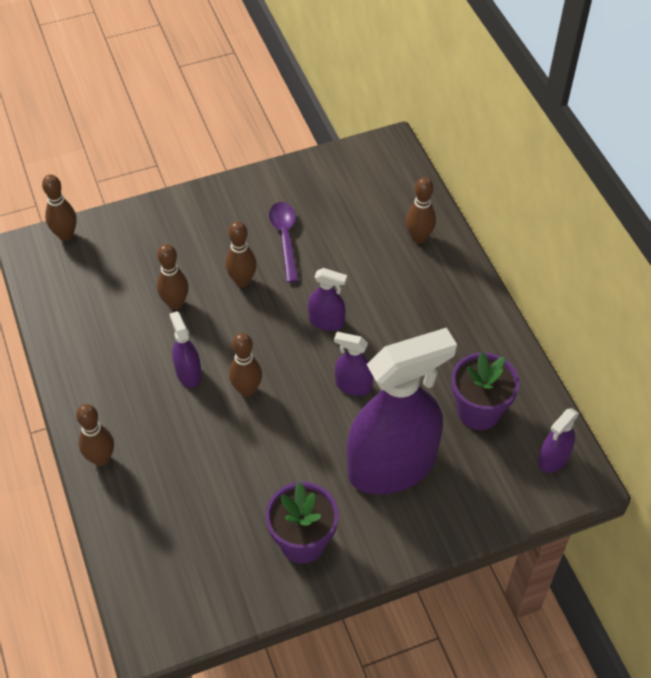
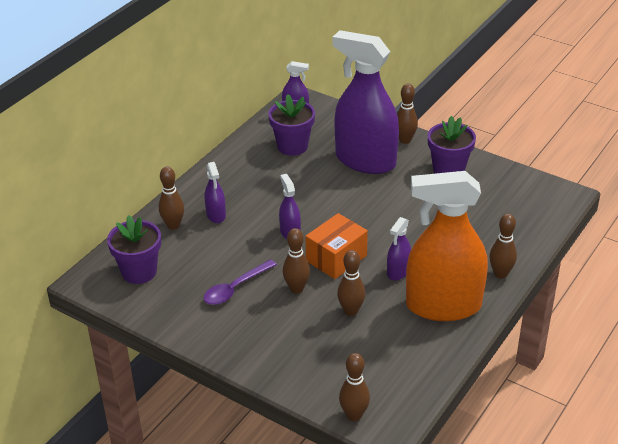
camera: 125 degrees left, 15 degrees down
(111, 378) = (443, 306): none -> orange spray bottle
(247, 390) = (380, 239): brown bowling pin -> brown bowling pin (405, 140)
(254, 336) = (336, 258): none -> orange box
(353, 385) = (327, 198): purple spray bottle -> purple spray bottle (216, 215)
(370, 184) = (139, 272): none -> purple flower pot

